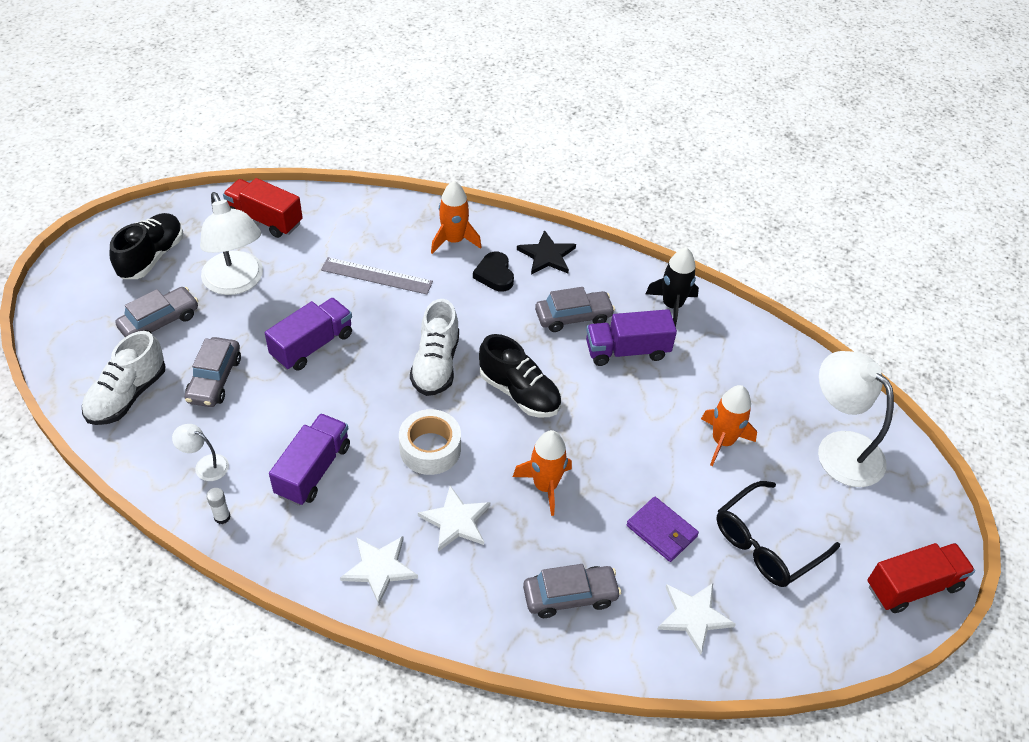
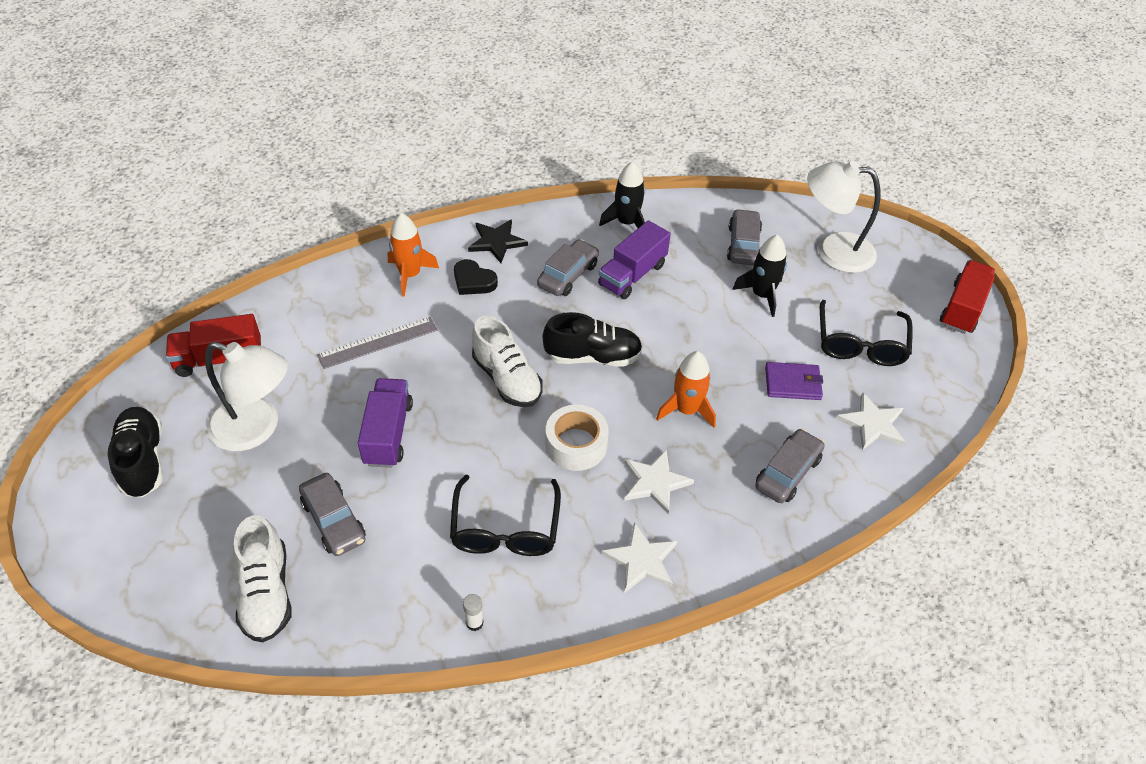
camera: 40 degrees left, 0 degrees up
(160, 322) = (221, 510): grey car -> grey car (743, 245)
(205, 465) = (410, 594): white lamp -> none
(313, 470) = (505, 528): purple truck -> black glasses
(722, 441) = (762, 295): orange rocket -> black rocket

